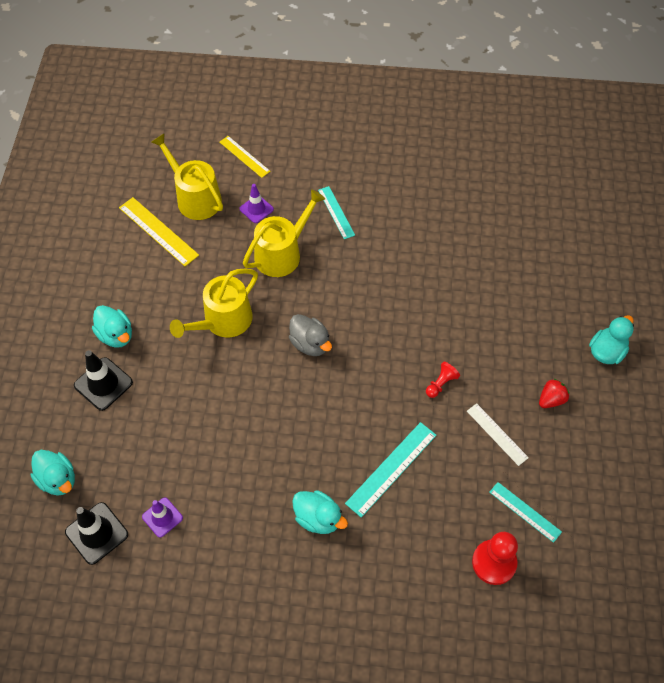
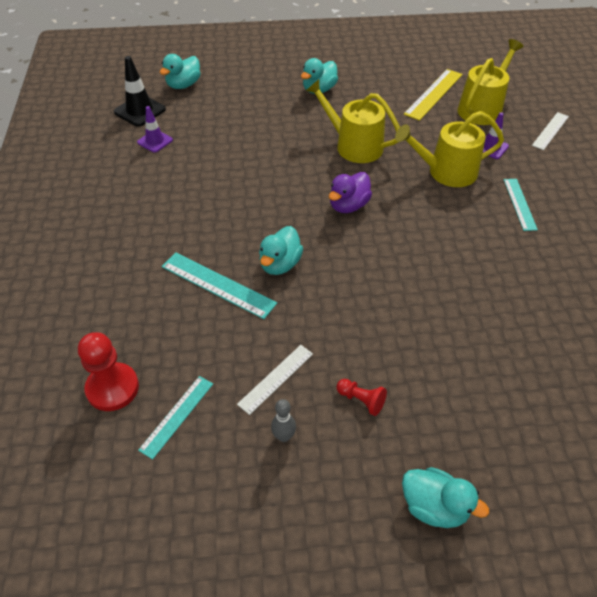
camera: 80 degrees right, 10 degrees down
(103, 384) = (271, 91): black traffic cone -> none
(244, 156) = (550, 131): yellow ruler -> white ruler
(282, 253) = (446, 172): yellow watering can -> yellow watering can turned 135 degrees clockwise
(310, 344) = (348, 205): grey duck -> purple duck
(318, 518) = (159, 236): turquoise duck -> turquoise duck (280, 264)
(336, 212) = (519, 204): turquoise ruler -> turquoise ruler turned 60 degrees counterclockwise
(441, 384) = (330, 317): red pawn -> red pawn (361, 400)
(548, 436) = (284, 436): none -> grey bowling pin
(551, 399) = (337, 436): red strawberry -> none

